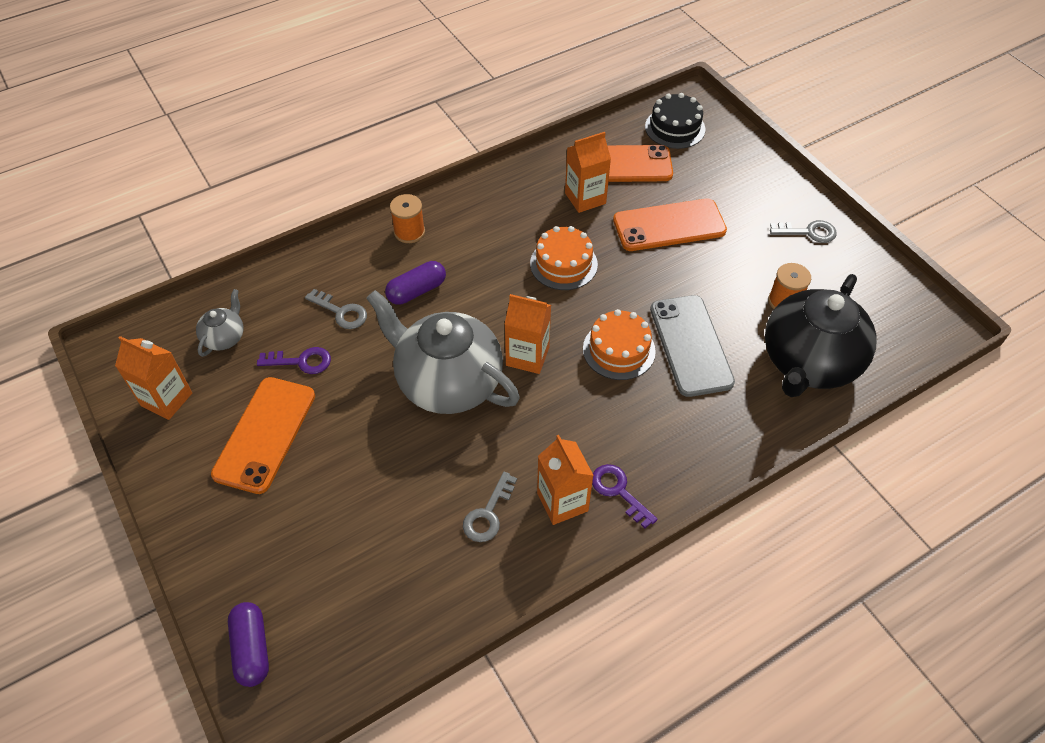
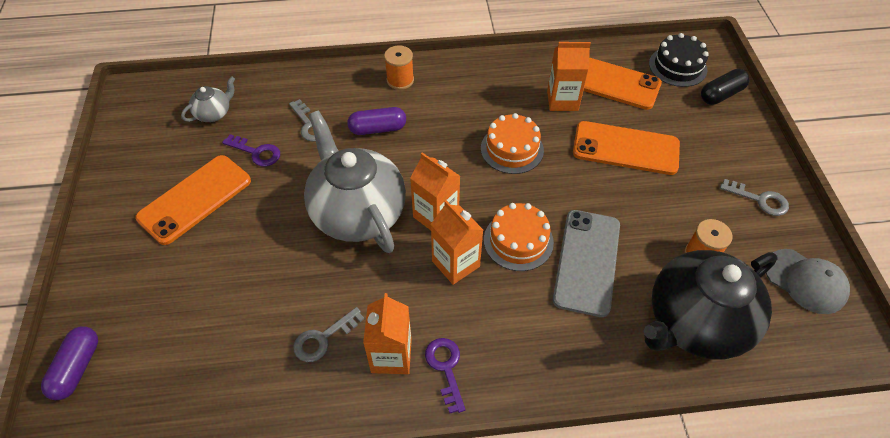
camera: 25 degrees right, 0 degrees up
(166, 399) = (145, 145): orange carton -> orange carton (456, 264)
(727, 143) = (721, 95): none -> black capsule
(879, 291) = (805, 281): none -> grey cap

